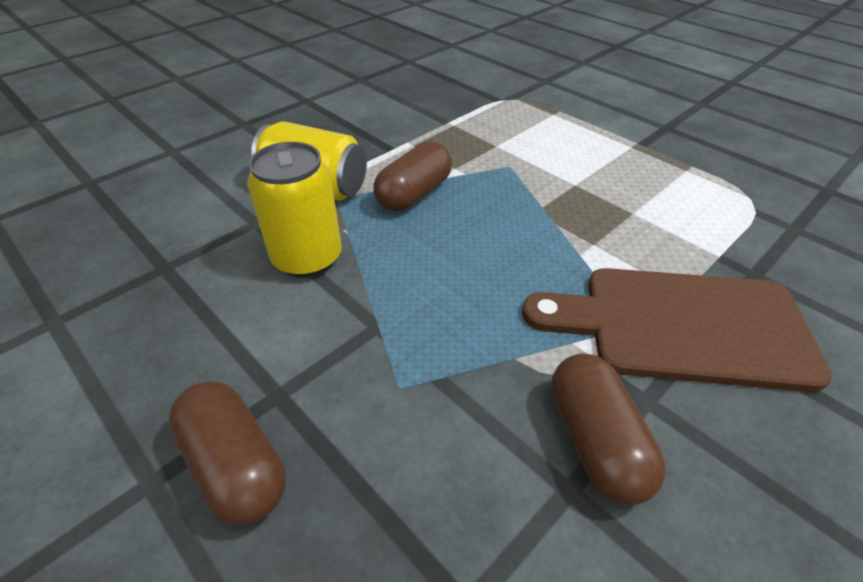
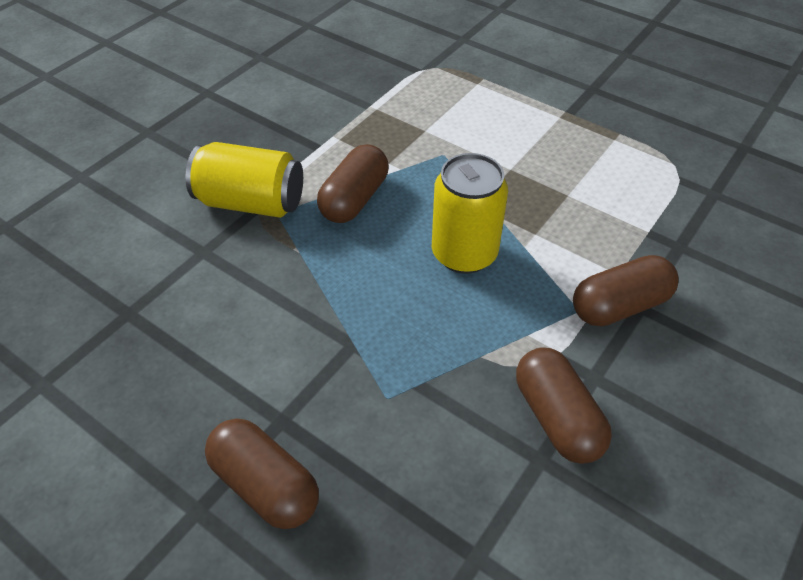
camera: 10 degrees left, 5 degrees up
(307, 258) = (268, 284): yellow can -> yellow can (464, 253)
(682, 326) = (619, 306): brown cutting board -> brown capsule

